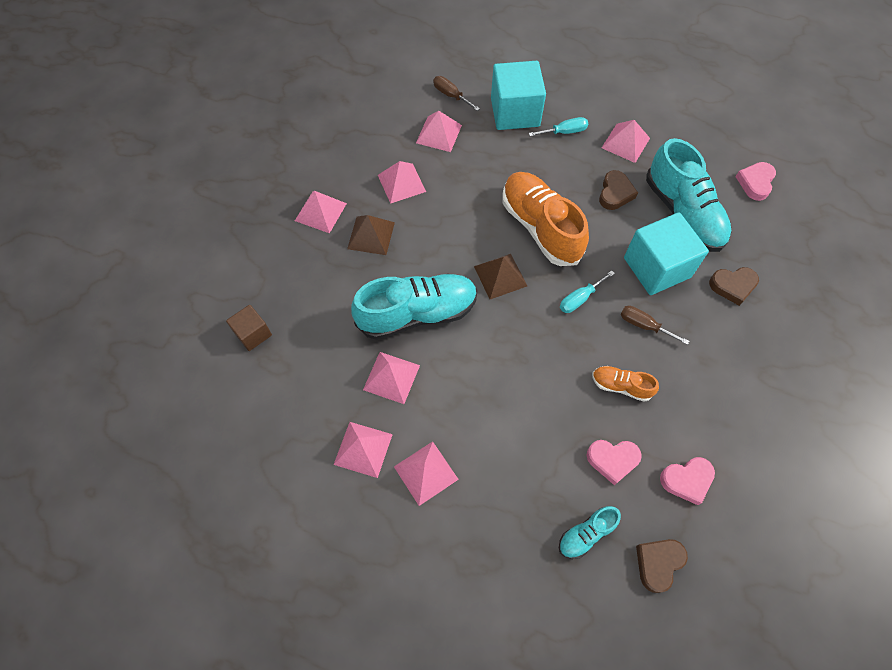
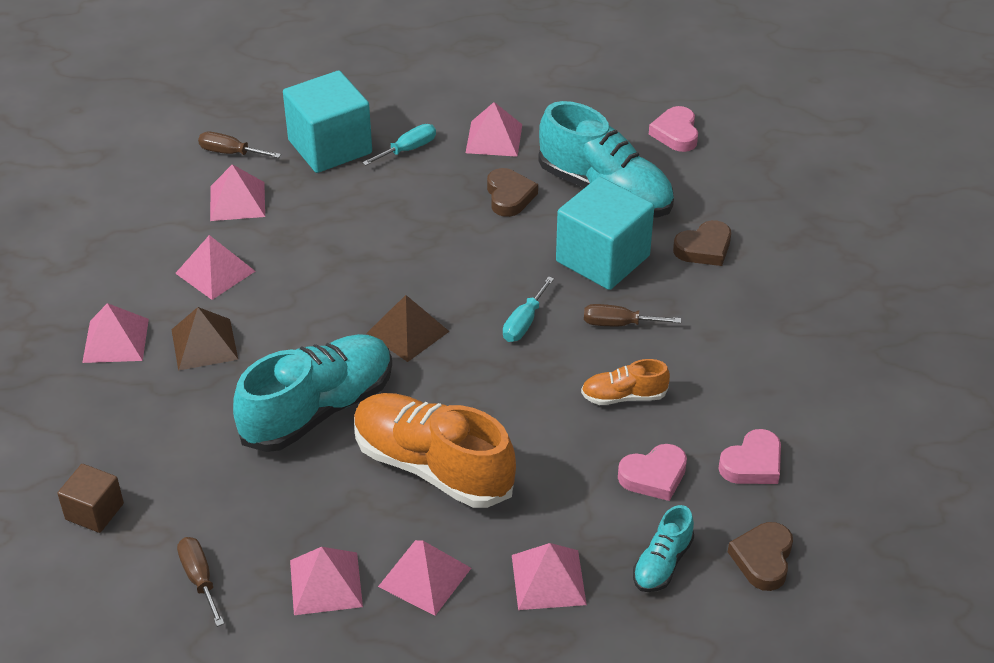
camera: 25 degrees left, 20 degrees down
(290, 411) = (199, 579): none -> brown screwdriver
(391, 377) = (321, 491): pink pyramid -> pink pyramid (548, 579)
(540, 227) = (432, 263): orange shoe -> orange shoe (432, 467)

